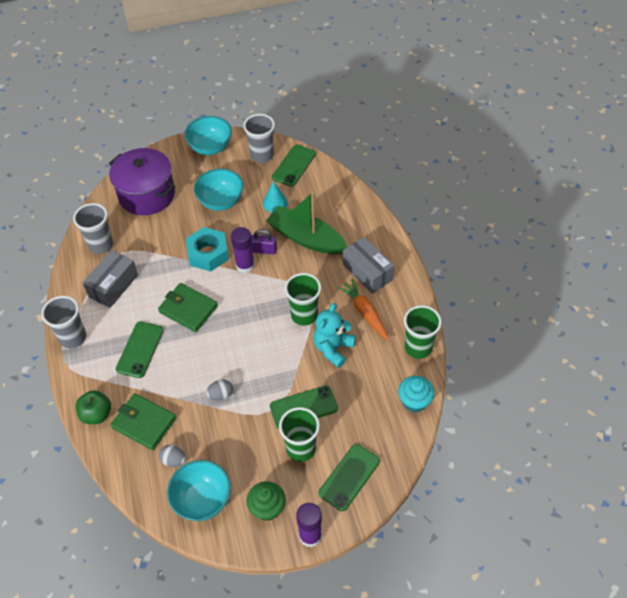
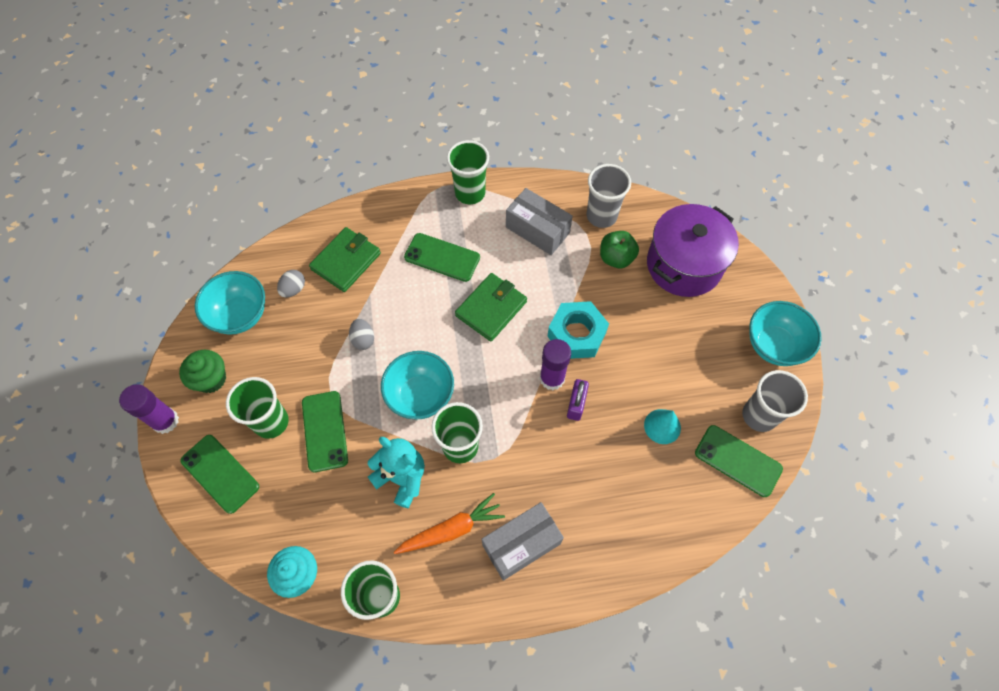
camera: 95 degrees right, 10 degrees up
(73, 337) = (470, 193): grey cup -> green cup
(96, 414) = (367, 217): green apple -> green apple (616, 258)
(221, 202) = (667, 354): turquoise bowl -> turquoise bowl (420, 396)
(306, 238) = (593, 463): green boat -> none

